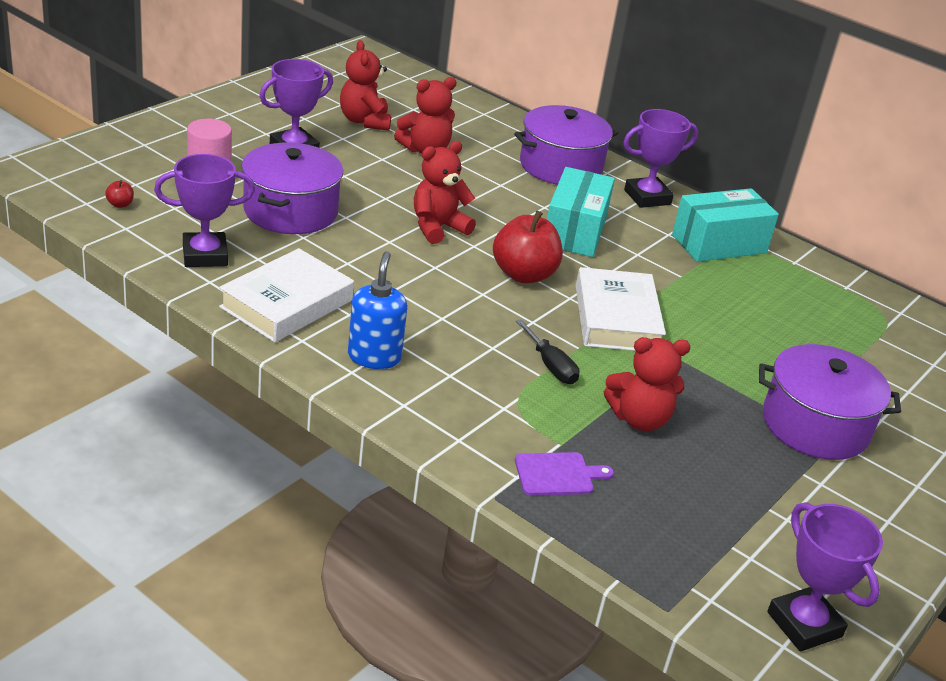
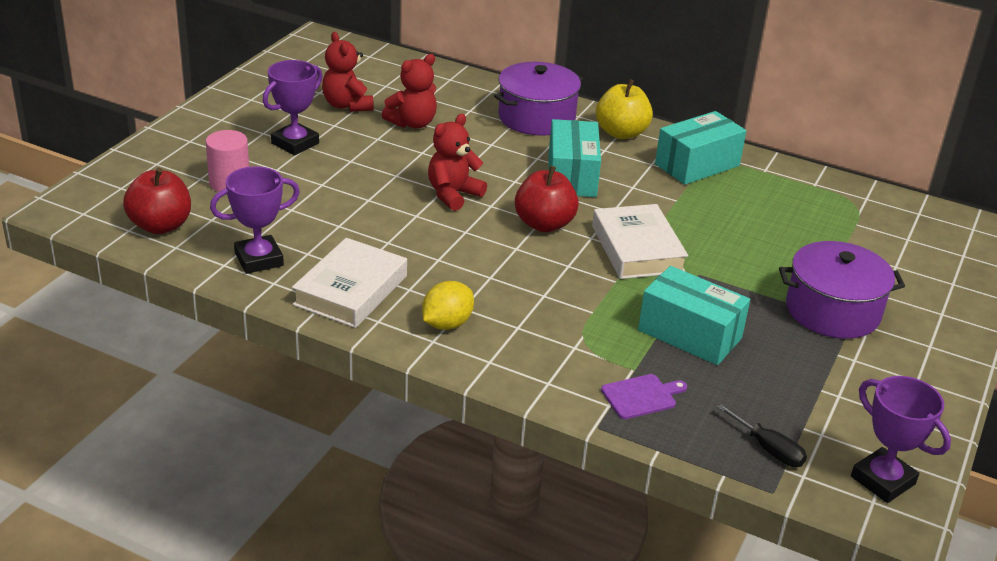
camera: 10 degrees left, 0 degrees up
(120, 204) = (160, 225): red apple -> red apple, size x2.50
(290, 211) = (317, 203): purple pot -> none
(374, 357) = (447, 324): blue soap dispenser -> yellow lemon
(550, 366) = (599, 302): black screwdriver -> black screwdriver (768, 449)
(639, 419) = (689, 334): red teddy bear -> turquoise box
(647, 197) = (621, 133): purple trophy -> yellow apple

